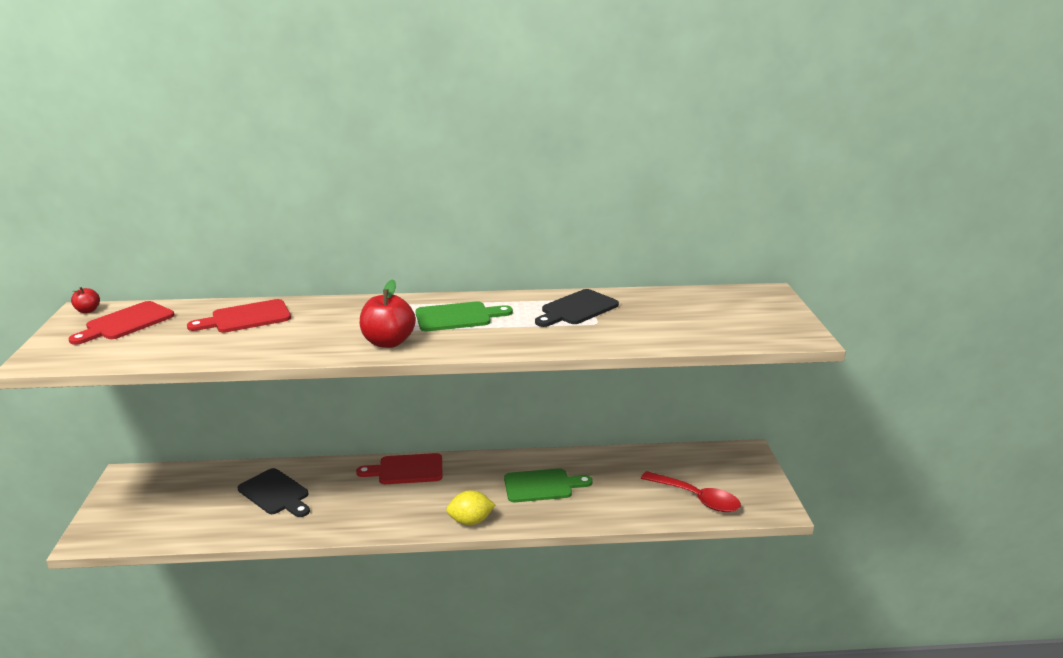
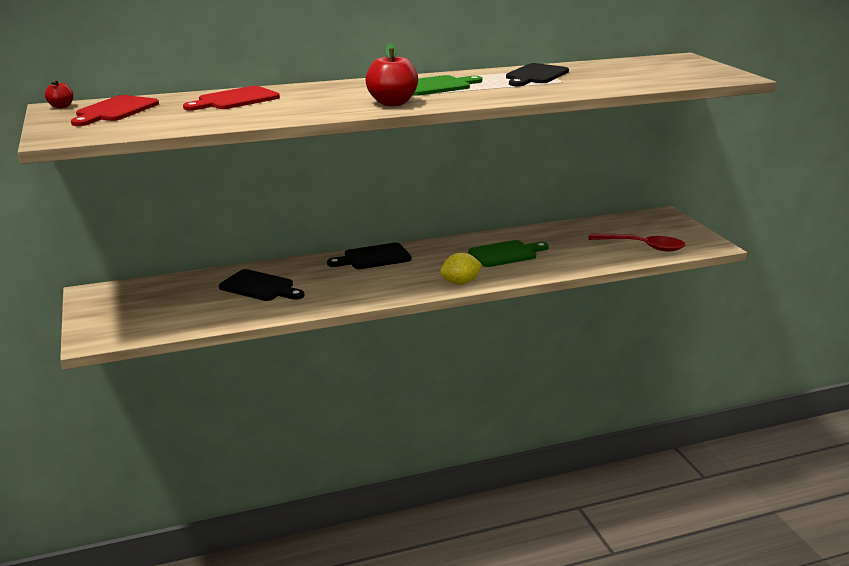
camera: 15 degrees left, 0 degrees up
(406, 470) = (373, 257): red cutting board -> black cutting board

